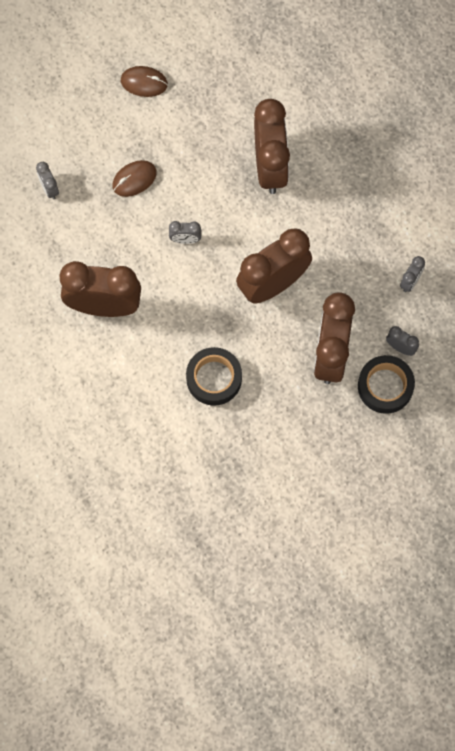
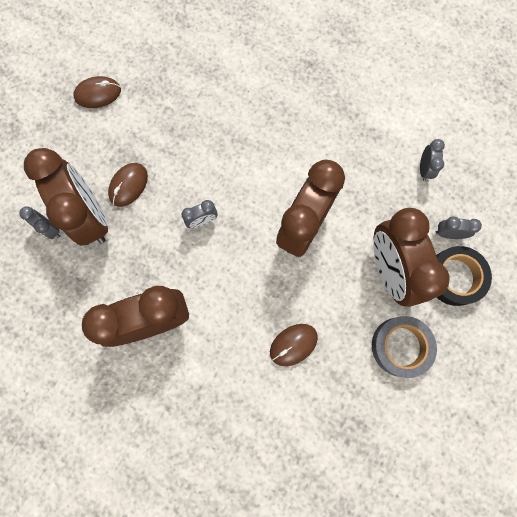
camera: 25 degrees left, 5 degrees up
(214, 378) = (293, 344): black tape -> brown mouse
(270, 166) = (248, 120): brown clock -> brown clock (90, 216)
(306, 421) = (400, 346): none -> grey tape

